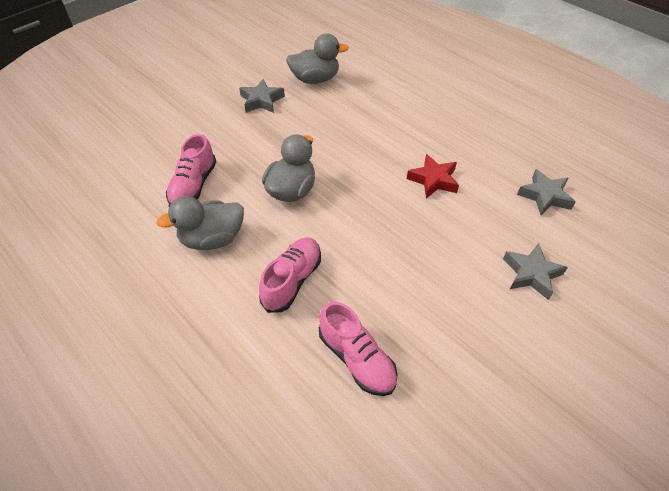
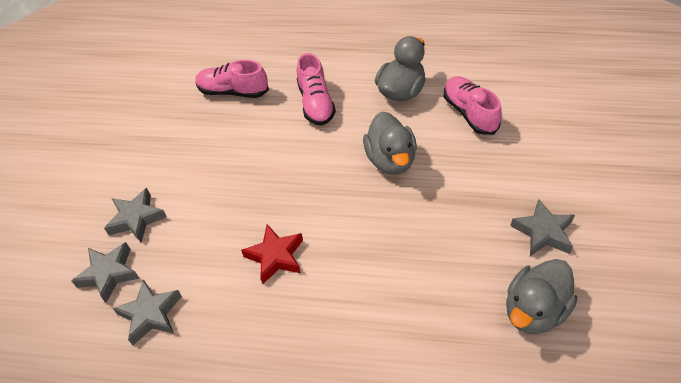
camera: 145 degrees right, 0 degrees up
(570, 241) = (109, 274): none -> grey star

